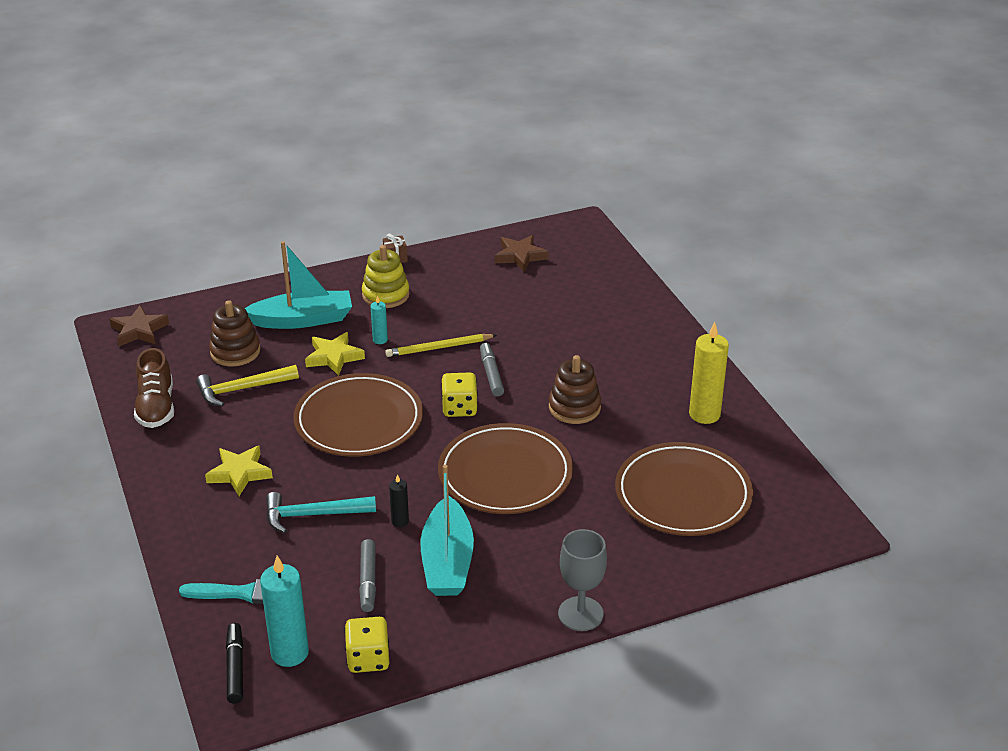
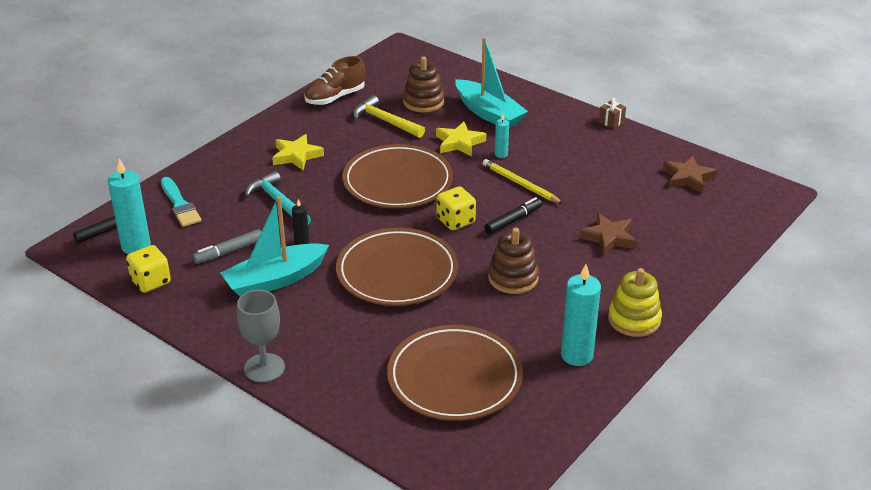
camera: 60 degrees right, 0 degrees up
(139, 330) = (408, 58): brown star -> brown star (609, 238)
(385, 295) = (559, 135): yellow stacking toy -> yellow stacking toy (634, 319)
(491, 374) = (513, 221): grey marker -> black marker
(704, 414) = (577, 355): yellow candle -> turquoise candle

